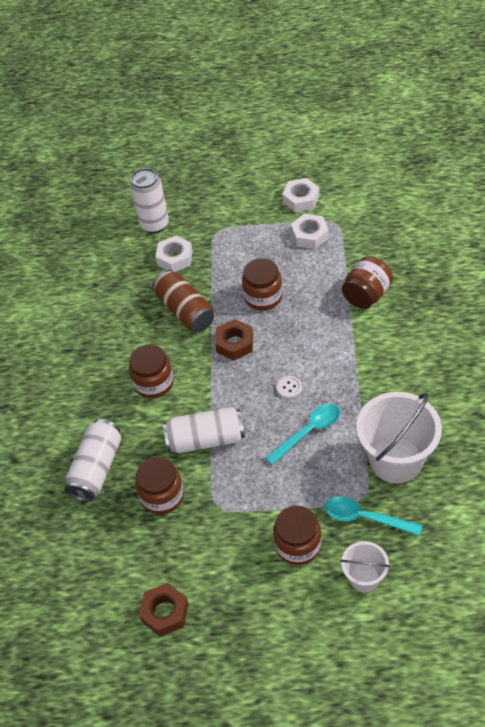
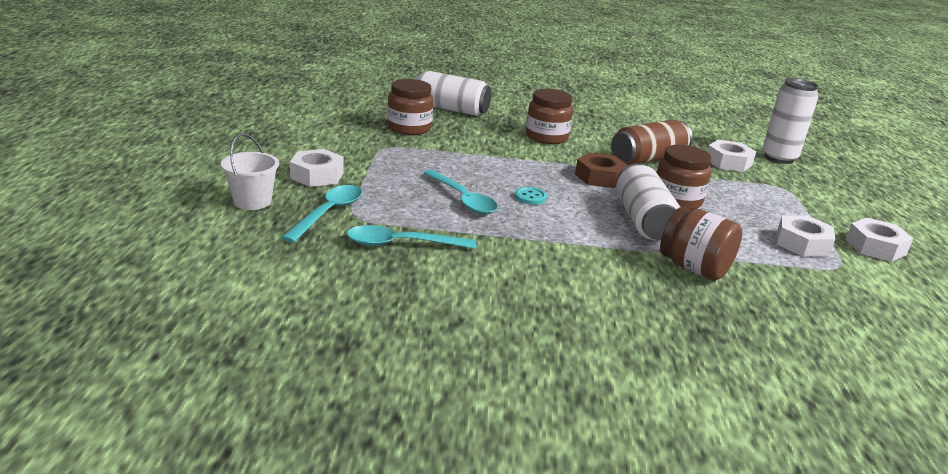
camera: 85 degrees right, 25 degrees down
(165, 612) = (287, 118): brown nut -> none
(206, 439) = (469, 151): white can -> white can (643, 220)
(289, 388) = (530, 197): white button -> turquoise button
(298, 545) = (317, 175): brown jar -> white nut
(396, 460) = (401, 244): white bucket -> turquoise spoon

